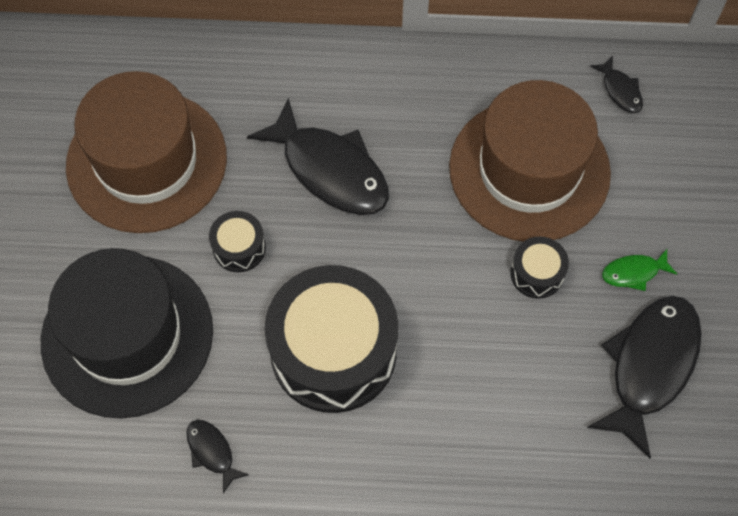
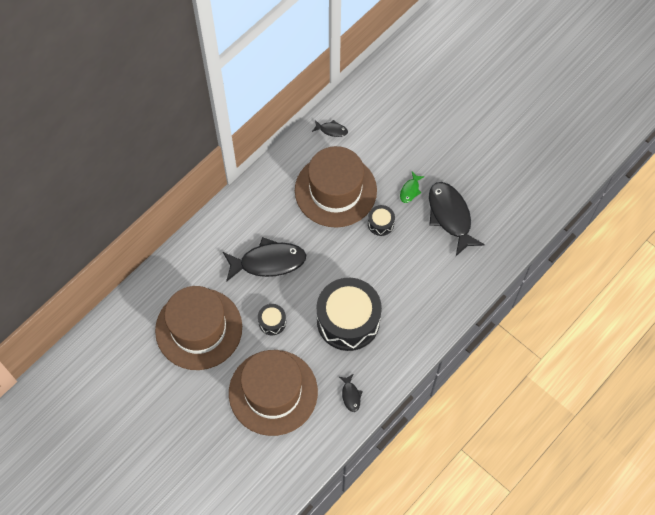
camera: 50 degrees left, 0 degrees up
(127, 335) = (273, 392): black hat -> brown hat
(212, 452) = (350, 395): black fish -> black fish turned 105 degrees counterclockwise

